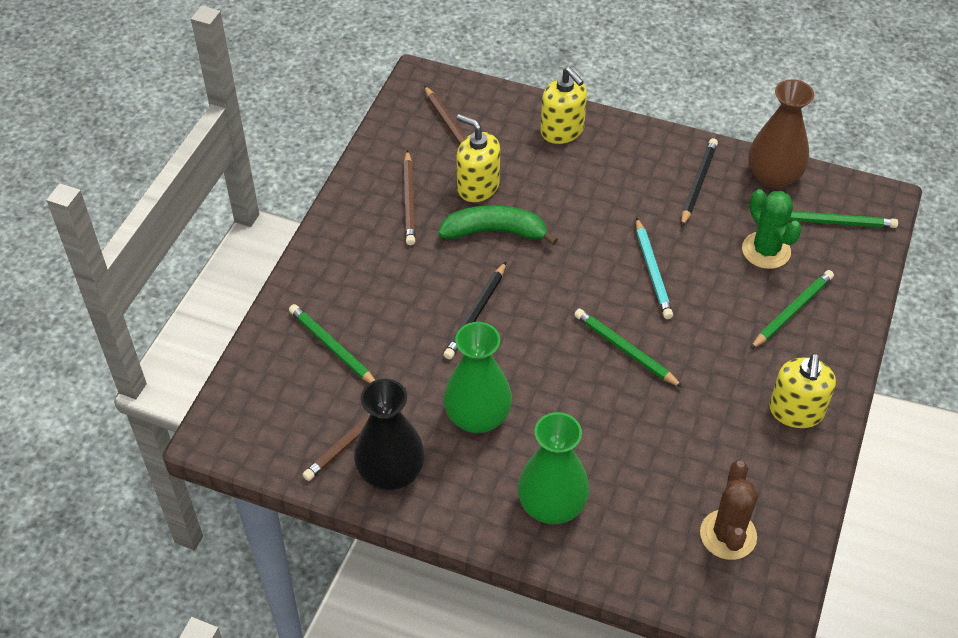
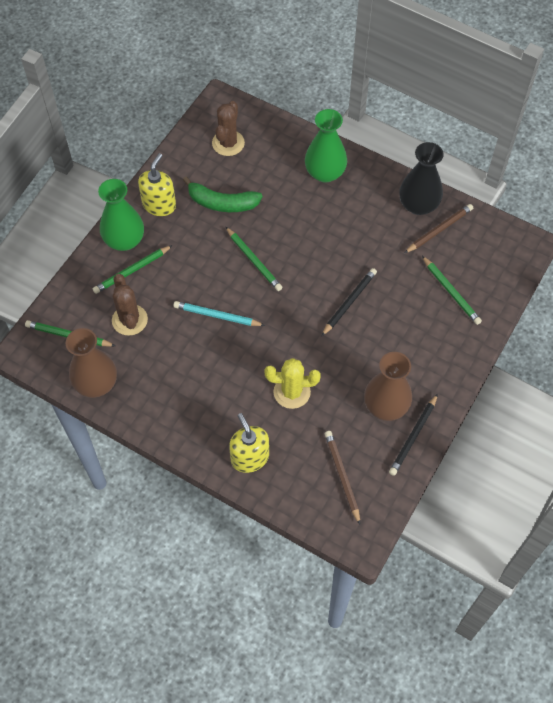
camera: 170 degrees left, 10 degrees up
(409, 201) = (385, 406): brown pencil -> brown vase
(477, 417) = (360, 231): green vase -> green vase (124, 240)
(478, 186) = (330, 411): yellow soap dispenser -> none
(495, 232) = (324, 367): green banana -> green banana (222, 203)
(529, 200) = (292, 392): none -> yellow cactus
(652, 271) = (217, 316): turquoise pencil -> turquoise pencil turned 75 degrees counterclockwise
(698, 183) = (157, 386): black pencil -> black pencil (413, 436)
(766, 250) = (129, 320): green cactus -> brown cactus

